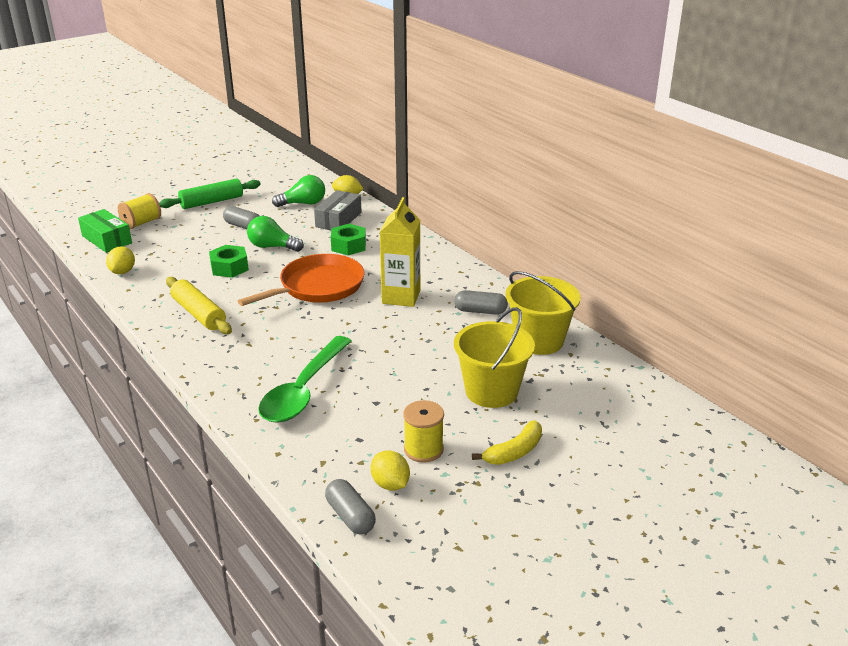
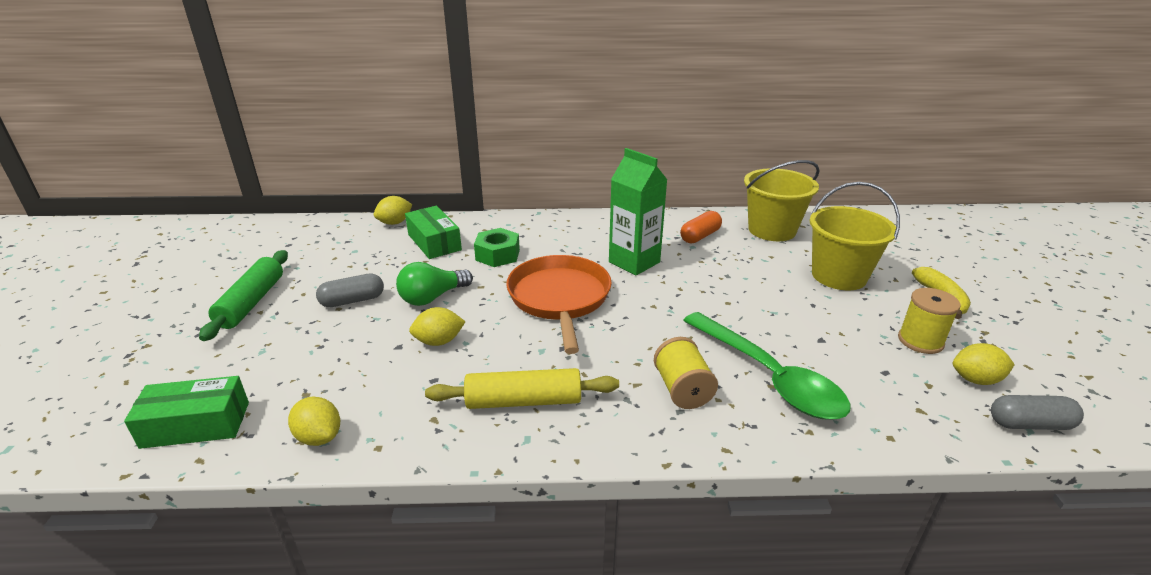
camera: 55 degrees left, 0 degrees up
(141, 223) = (204, 375): yellow spool -> yellow spool (682, 390)
(229, 267) = (439, 341): green nut -> yellow lemon
(303, 203) = (365, 249): green light bulb -> none
(338, 220) = (434, 242): grey box -> green box
(401, 297) = (634, 262): yellow carton -> green carton
(480, 311) = (700, 236): grey capsule -> orange capsule

